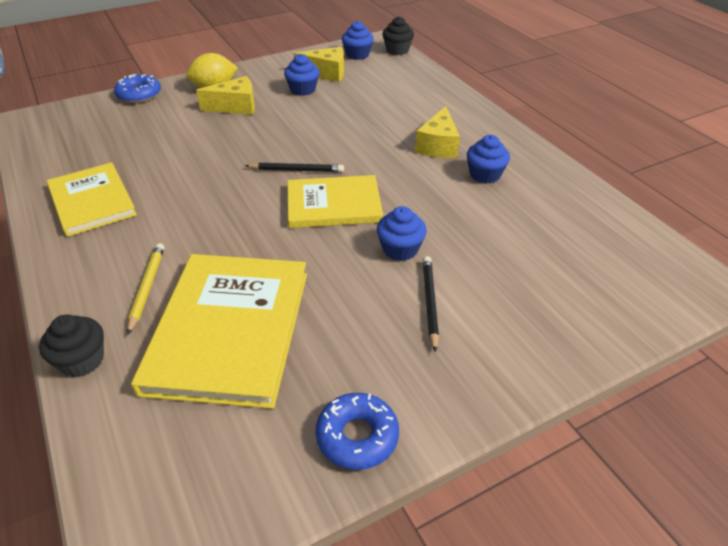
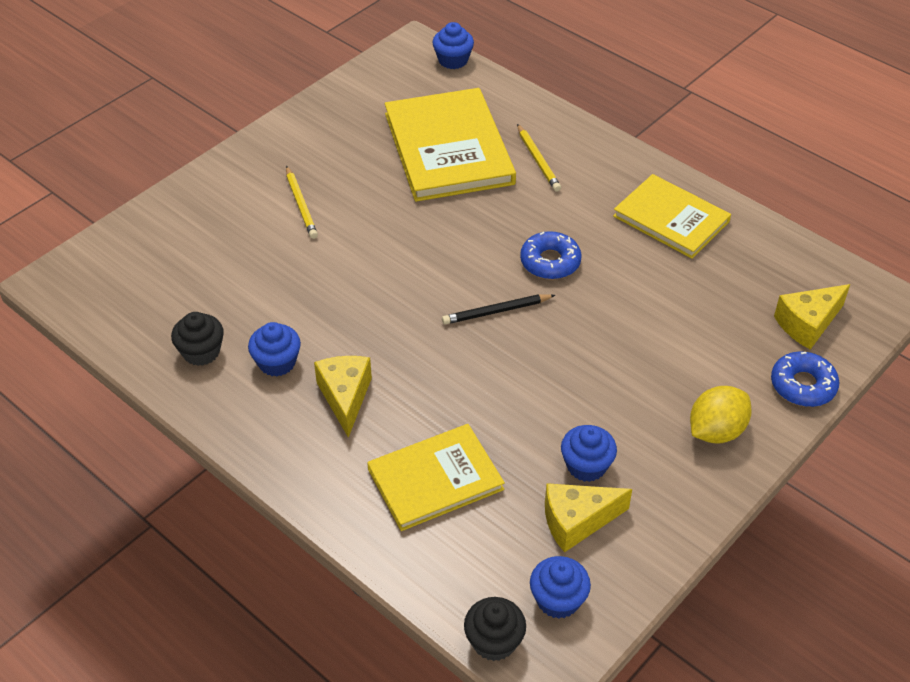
camera: 160 degrees right, 5 degrees up
(82, 360) = (535, 108): black cupcake -> black cupcake (201, 352)
(235, 107) = (651, 399): yellow cheese -> yellow cheese (807, 324)
(334, 204) = (430, 277): yellow book -> yellow book (435, 479)
(357, 436) = (324, 114): blue donut -> blue donut (550, 262)
(400, 249) = (342, 245): blue cupcake -> blue cupcake (453, 60)
(430, 302) = (300, 205): black pencil -> yellow pencil

